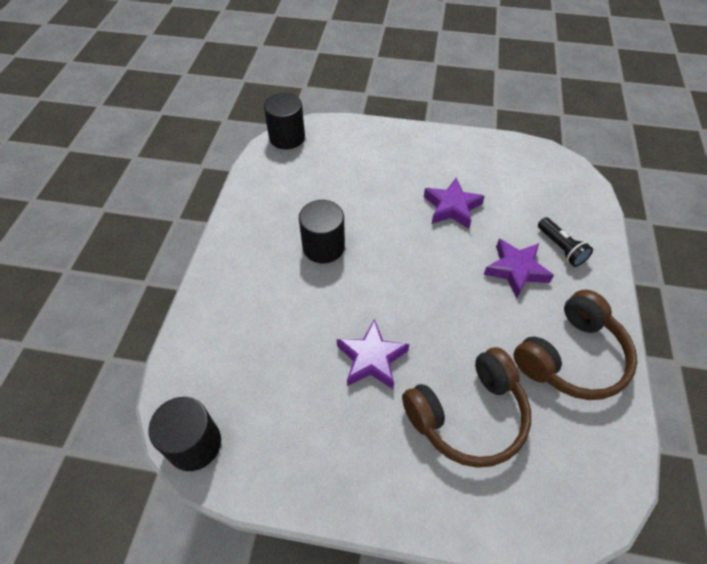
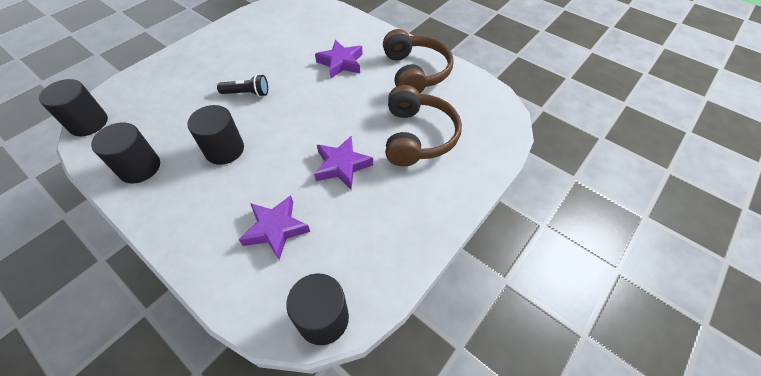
camera: 60 degrees left, 0 degrees up
(266, 202) = (139, 167): none -> black cylinder
(451, 207) = (266, 65): purple star -> purple star (275, 229)
(560, 248) = (344, 37): black flashlight -> black flashlight (247, 93)

